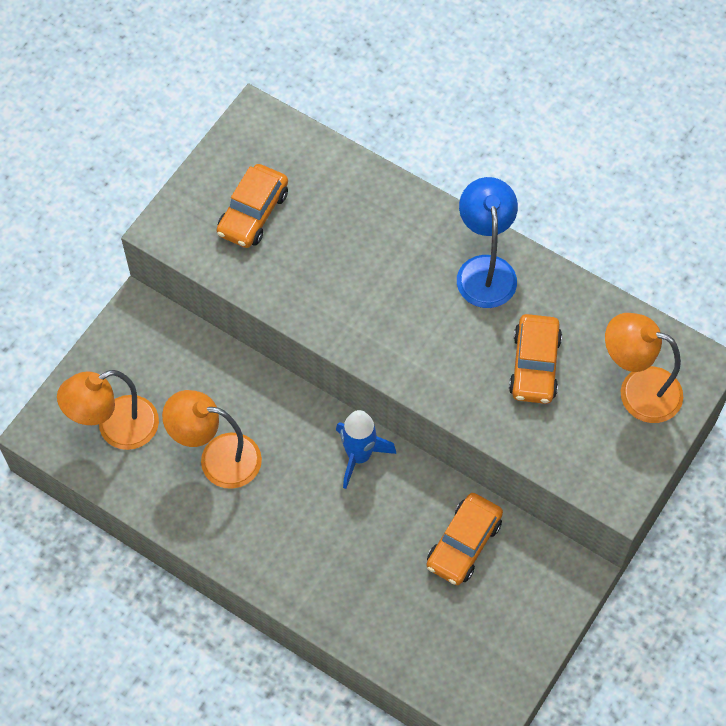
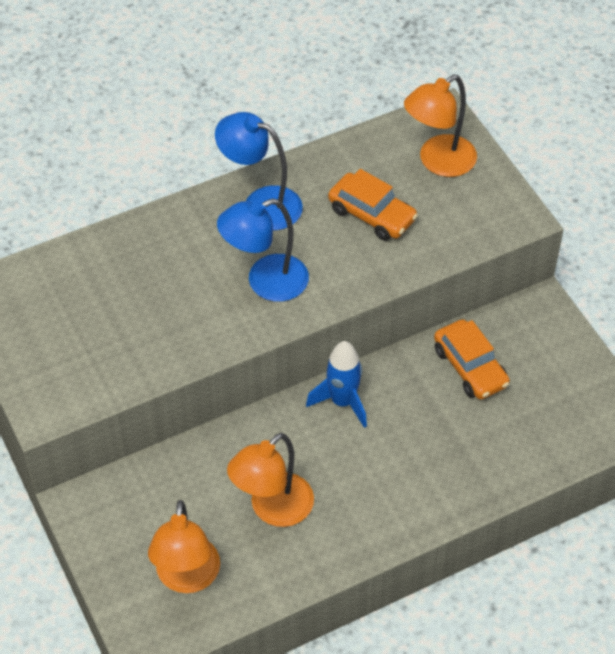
camera: 60 degrees left, 10 degrees down
(253, 213) = (81, 337): orange car -> none
(400, 319) = (265, 282): none -> blue lamp

